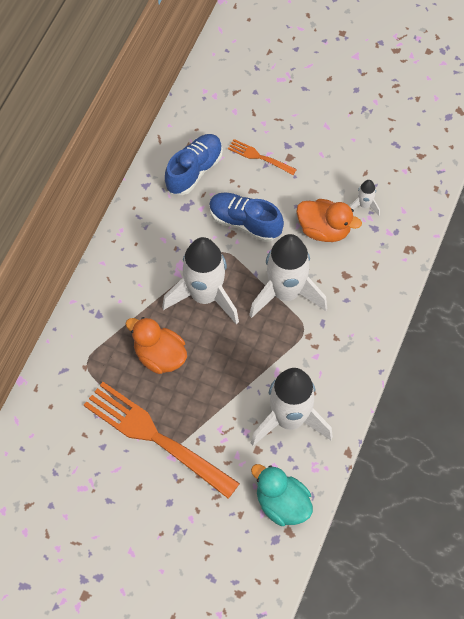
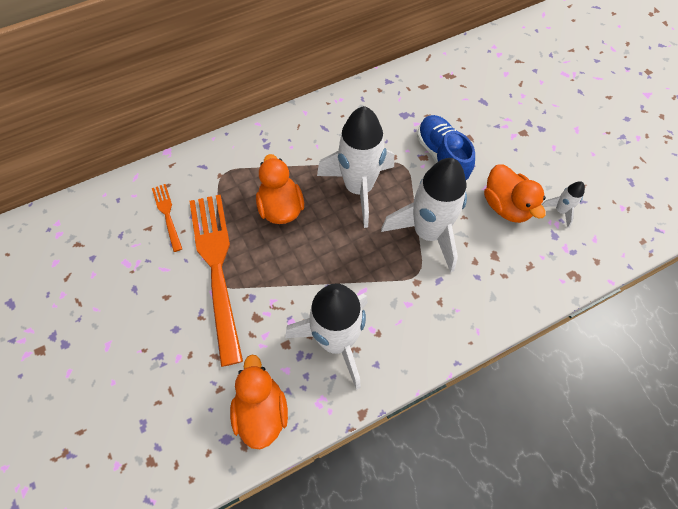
camera: 40 degrees right, 0 degrees up
(194, 170) = (435, 94): blue shoe -> none
(259, 157) = (497, 117): orange fork -> orange fork (167, 214)
(282, 504) = (261, 411): turquoise duck -> orange duck

